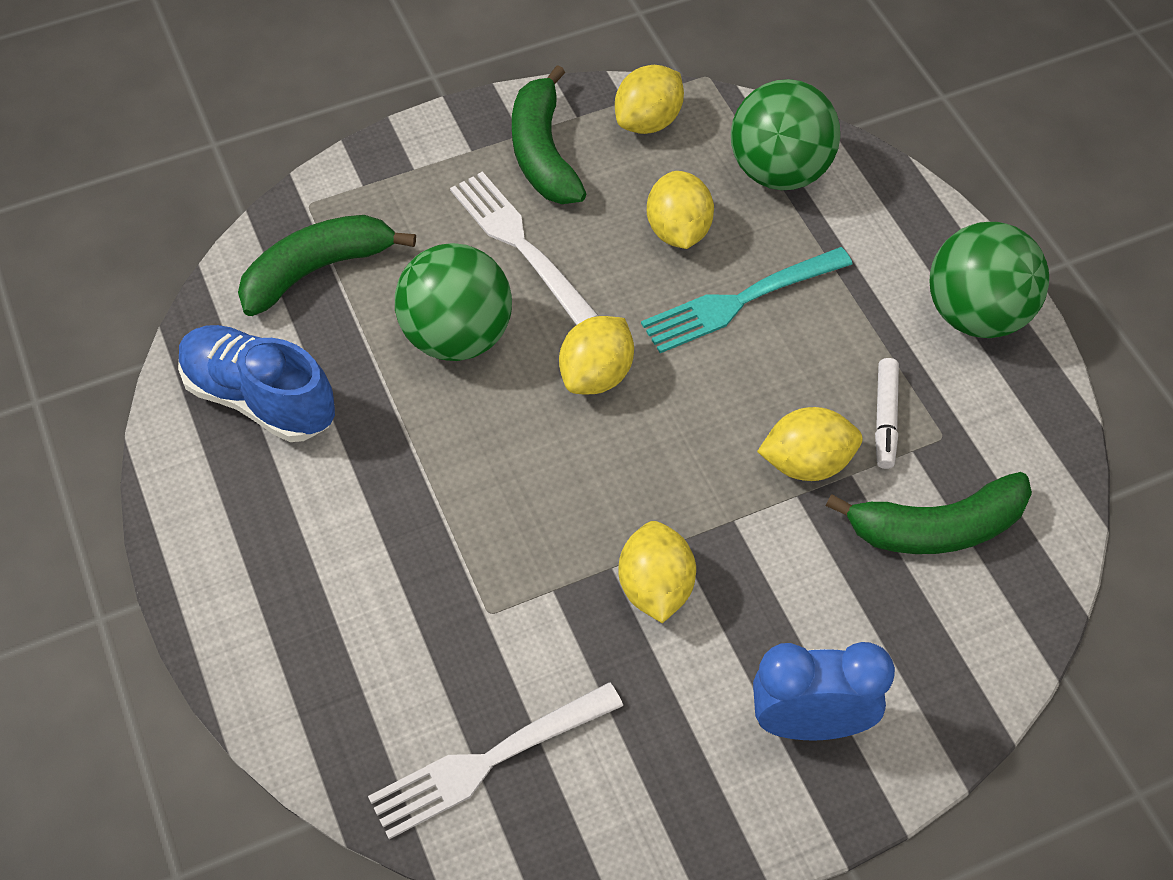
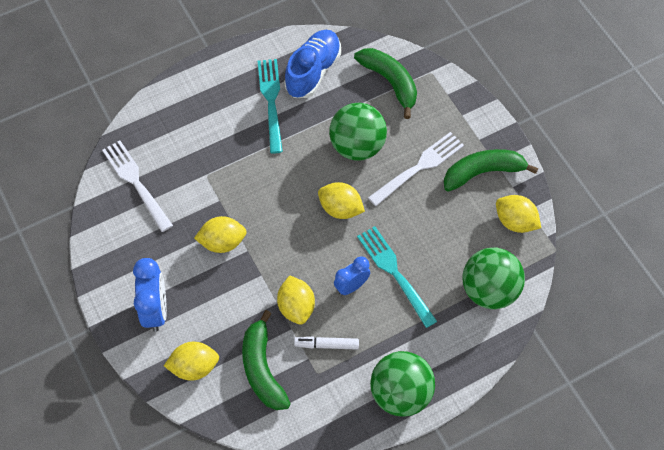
camera: 85 degrees right, 5 degrees up
(321, 479) = (271, 102): none -> turquoise fork
(678, 231) = (438, 241): yellow lemon -> yellow lemon (194, 367)
(765, 370) = (351, 286): none -> blue clock

